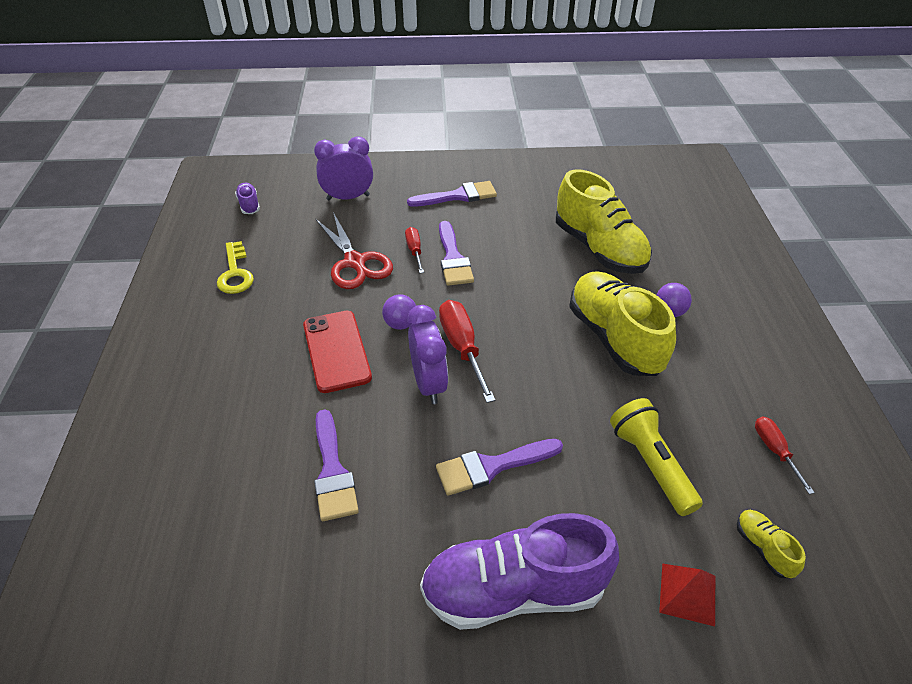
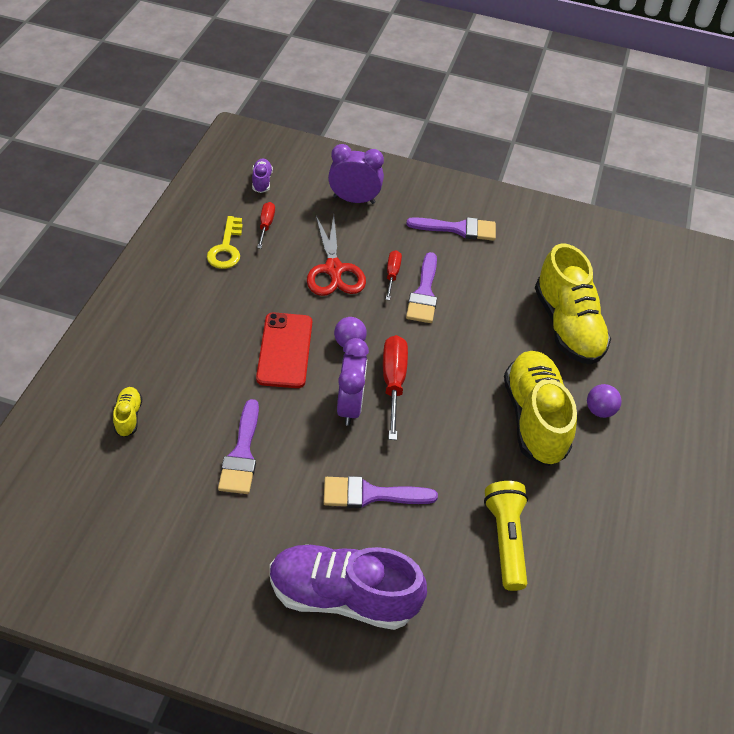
camera: 15 degrees right, 5 degrees up
(687, 593) = (479, 649): red pyramid -> none
(763, 548) = (562, 640): yellow shoe -> yellow shoe (128, 416)
(774, 450) = (621, 566): red screwdriver -> red screwdriver (266, 225)

